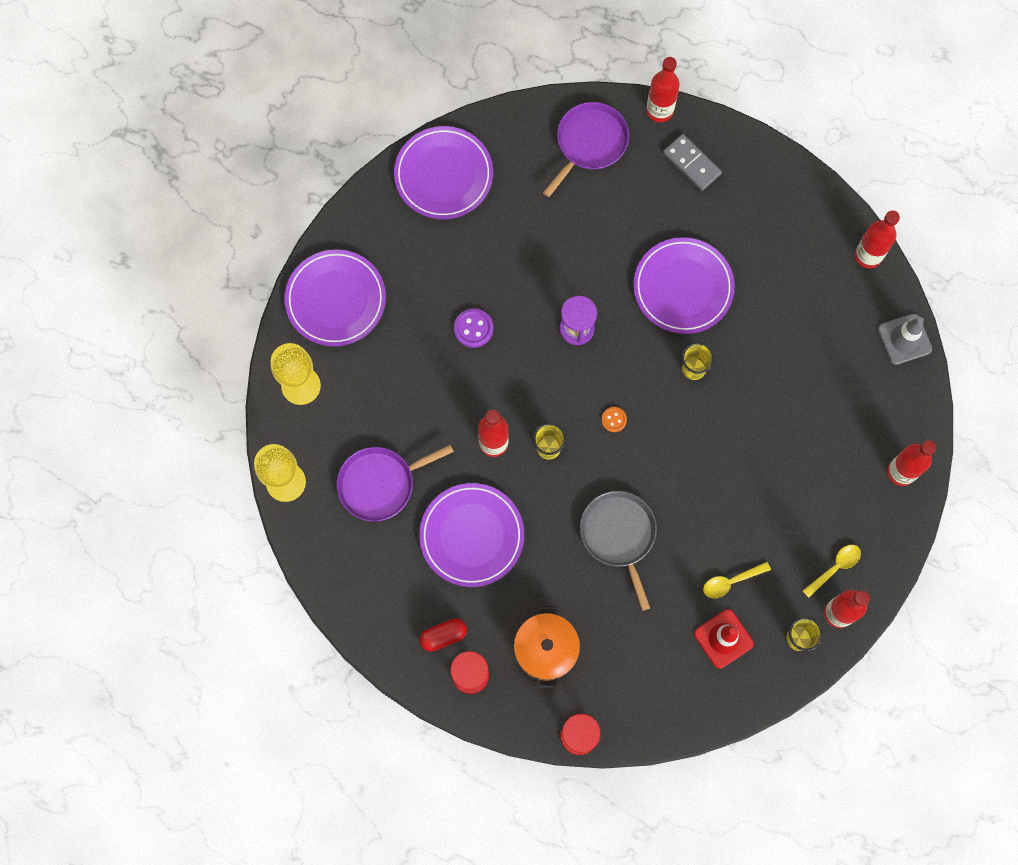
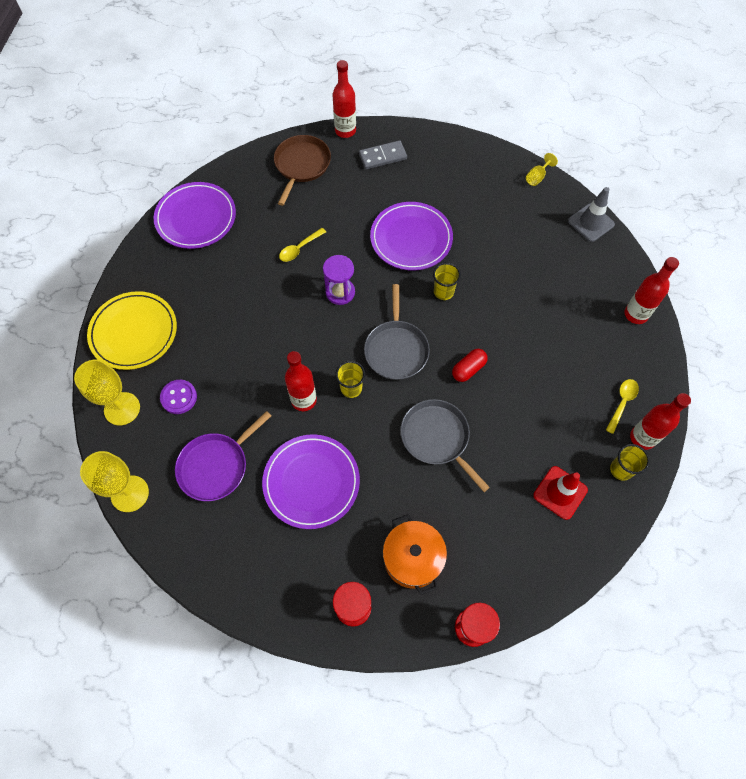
camera: 20 degrees left, 10 degrees down
(335, 299) = (134, 332): purple plate -> yellow plate
(443, 636) = (316, 580): red capsule -> red capsule (468, 369)
(473, 328) = (256, 318): purple button -> purple button (179, 397)
(589, 143) = (301, 165): purple pan -> brown pan
(614, 419) = (396, 349): orange button -> grey pan
(691, 163) = (382, 157): grey domino -> grey domino turned 45 degrees counterclockwise
(731, 582) = (545, 443): yellow spoon -> yellow spoon (299, 249)
(868, 256) = (537, 177): red bottle -> yellow goblet

